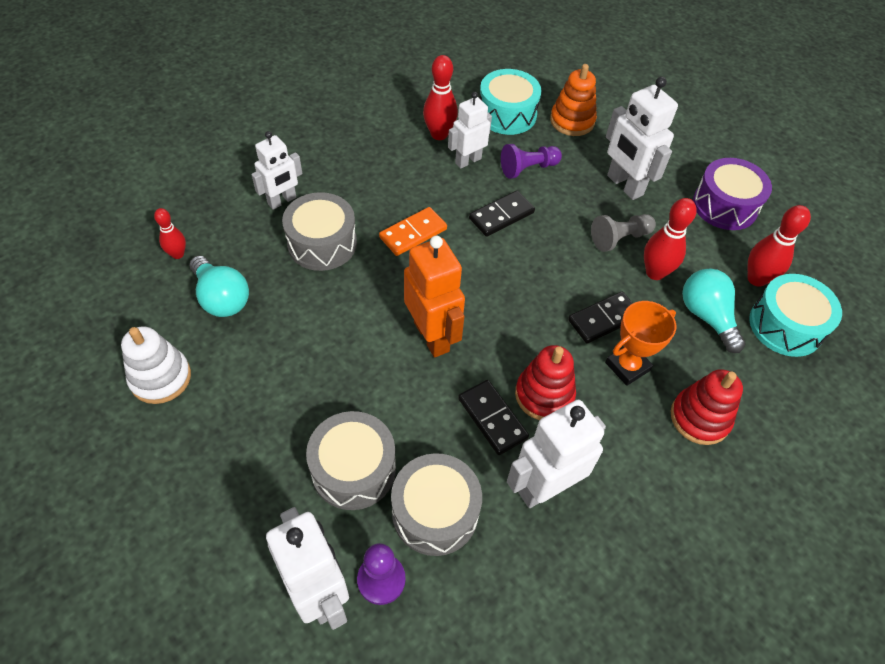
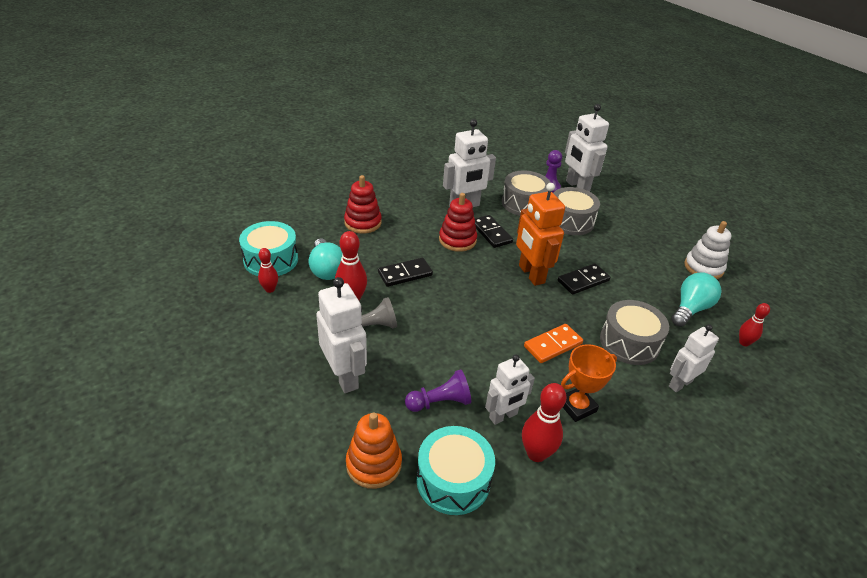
camera: 175 degrees left, 15 degrees down
(222, 298) = (690, 309): turquoise light bulb -> turquoise light bulb turned 75 degrees clockwise
(501, 215) = (473, 355): black domino -> black domino (583, 281)
(627, 366) = (398, 248): orange trophy -> orange trophy (577, 407)
(725, 206) = (254, 349): purple drum -> none
(756, 279) = (270, 289): red bowling pin -> red bowling pin, size x0.62

